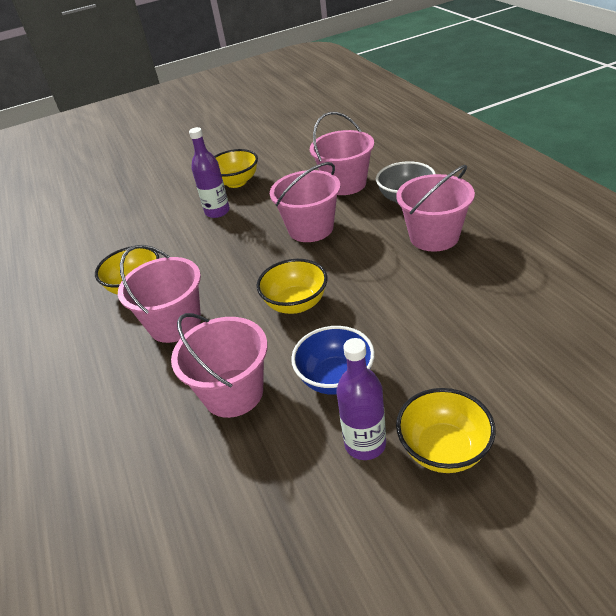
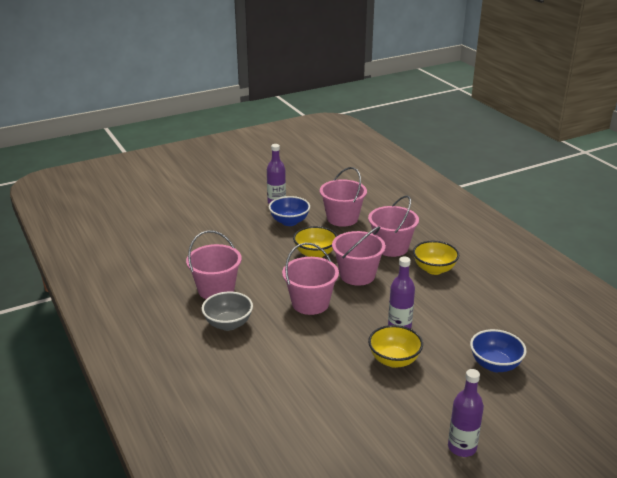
camera: 170 degrees right, 10 degrees down
(147, 187) = (495, 365): none -> blue bowl
(212, 136) = (462, 447): none -> purple bottle
(345, 184) = (280, 346): pink bucket -> pink bucket (357, 275)
(443, 449) = (243, 200): yellow bowl -> none

